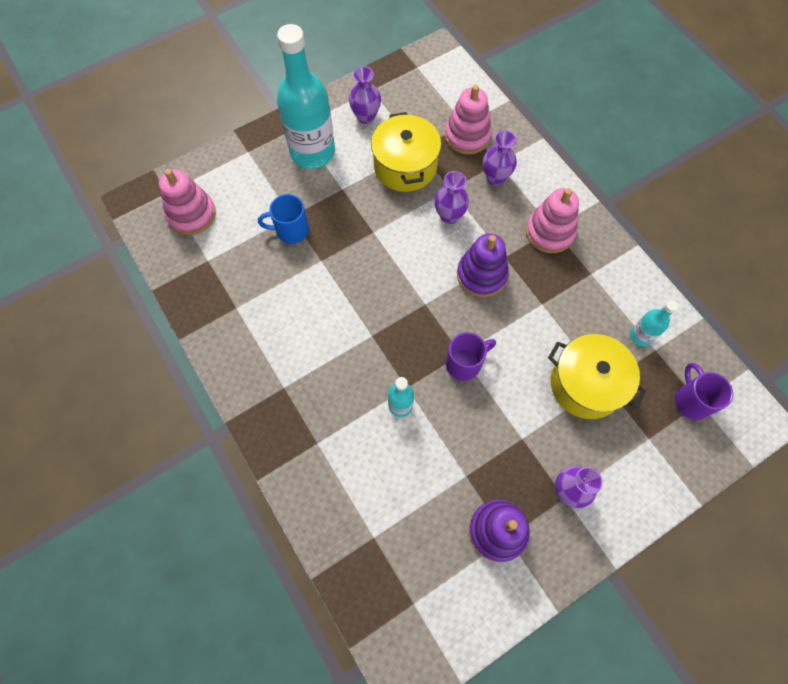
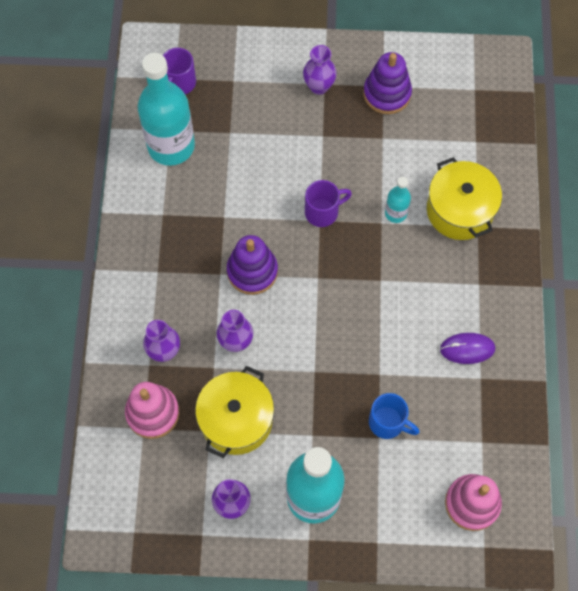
camera: 145 degrees left, 0 degrees up
(261, 324) = (467, 349): none -> purple mouse
(464, 363) = (323, 212): purple mug -> purple mug turned 150 degrees clockwise
(549, 232) = (163, 270): pink stacking toy -> none
(586, 384) = (244, 140): yellow pot -> yellow pot (459, 210)
(640, 336) = (171, 146): turquoise bottle -> turquoise bottle, size x2.17

